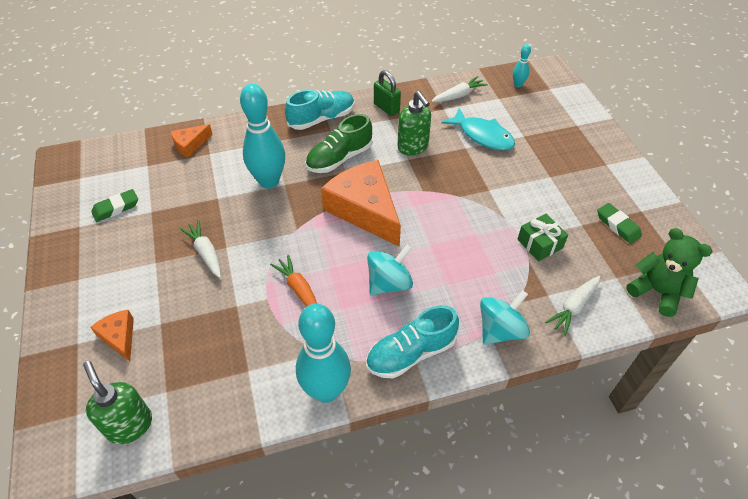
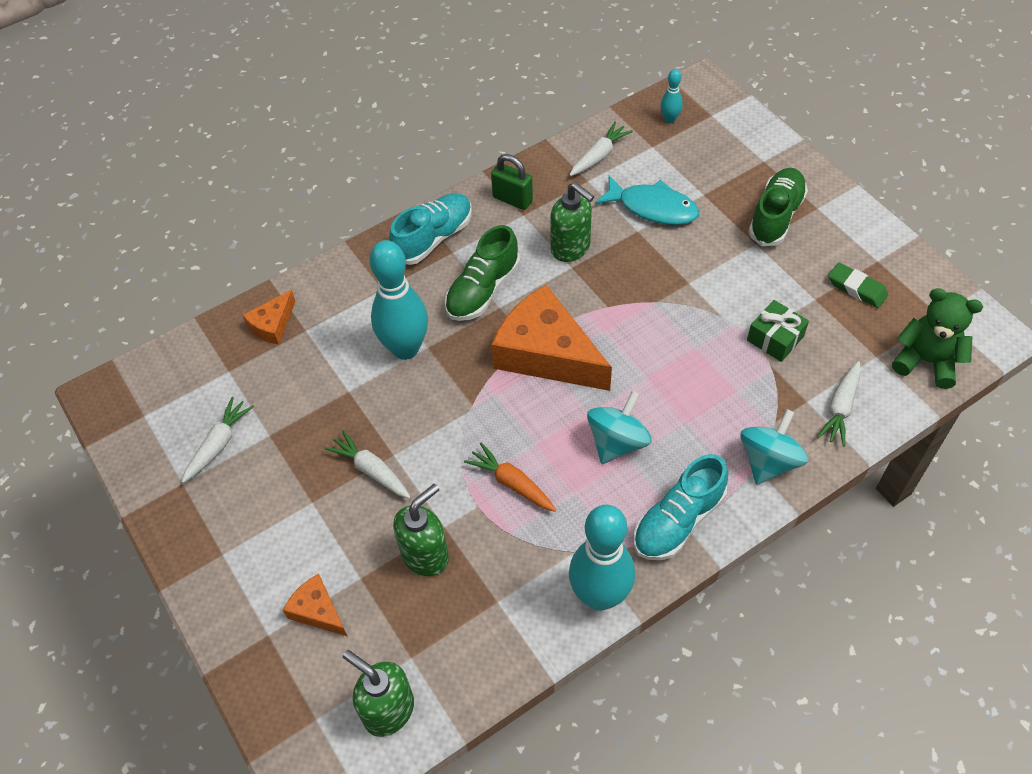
camera: 15 degrees left, 5 degrees up
(116, 208) = (219, 444): green eraser -> white carrot
(213, 321) = (426, 555): none -> green soap dispenser
(572, 162) = (775, 216): none -> green shoe

